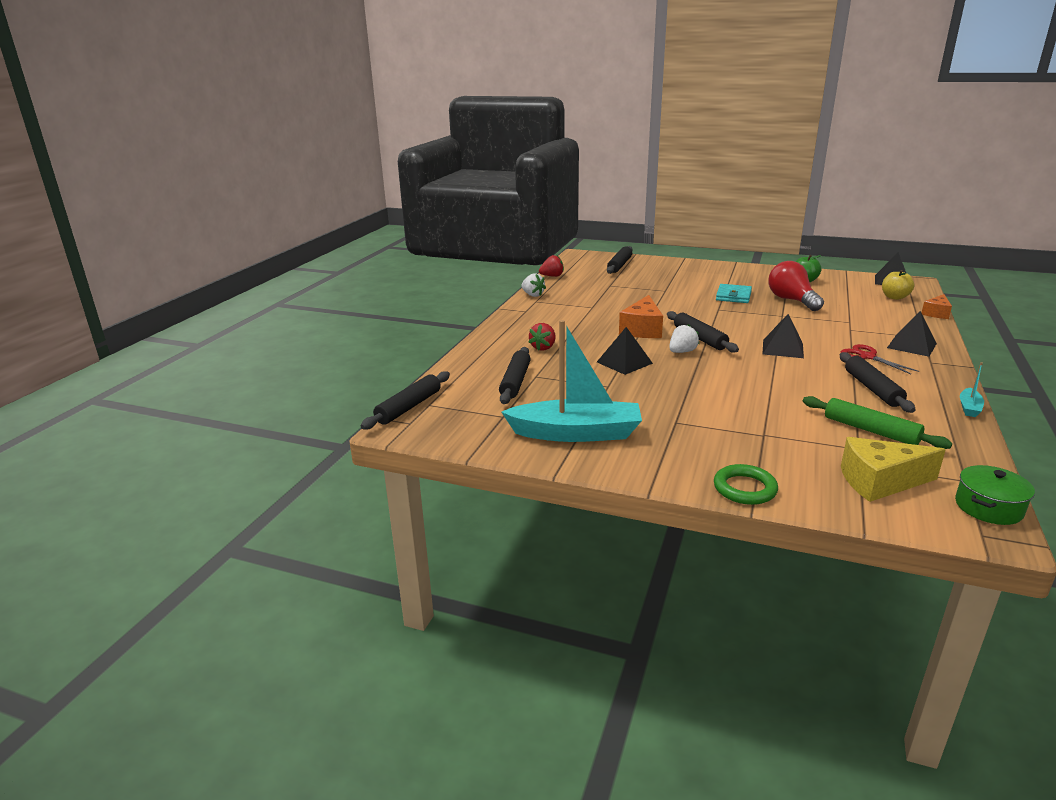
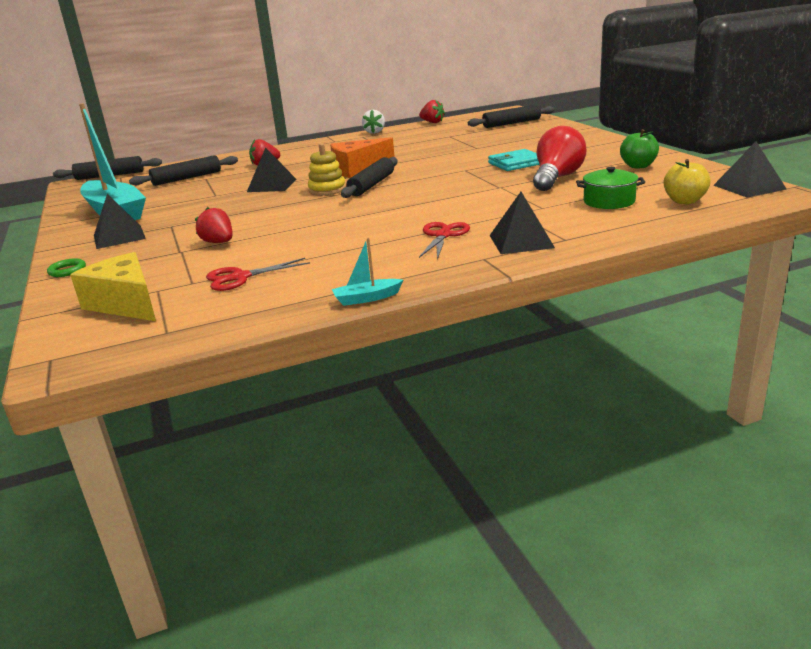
camera: 50 degrees right, 0 degrees up
(682, 352) = (327, 190): white strawberry -> yellow stacking toy
(744, 488) = (67, 270): green ring -> green ring, size x0.62
(764, 417) = (218, 242): none -> red strawberry
(782, 348) = (401, 208): black pyramid -> black pyramid (119, 237)
(870, 430) = (240, 277): green rolling pin -> red scissors
(872, 389) = (352, 256): black rolling pin -> none
(936, 313) = (673, 226): orange cheese -> none
(988, 507) = (111, 351): green pot -> green pot (609, 201)

